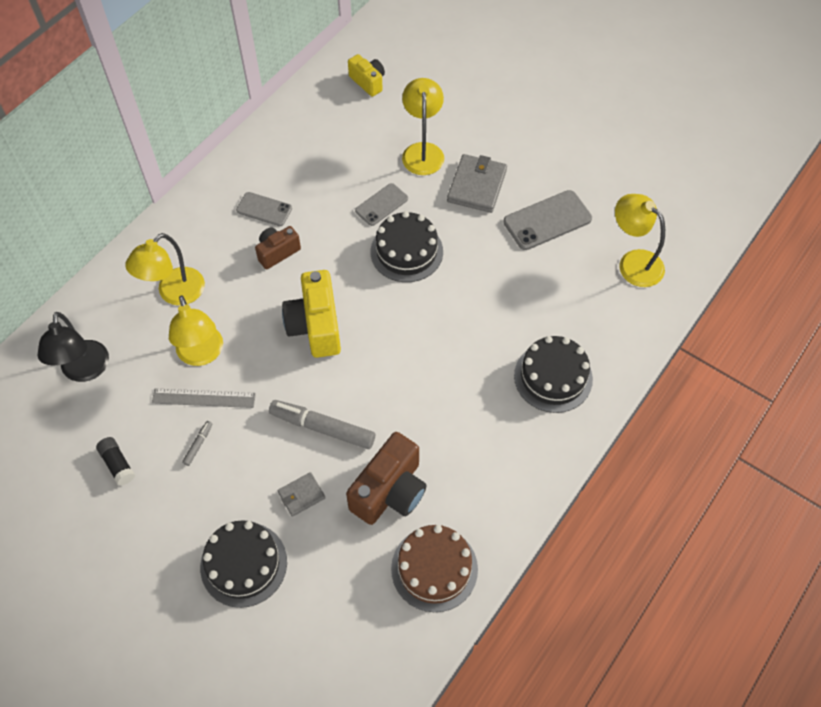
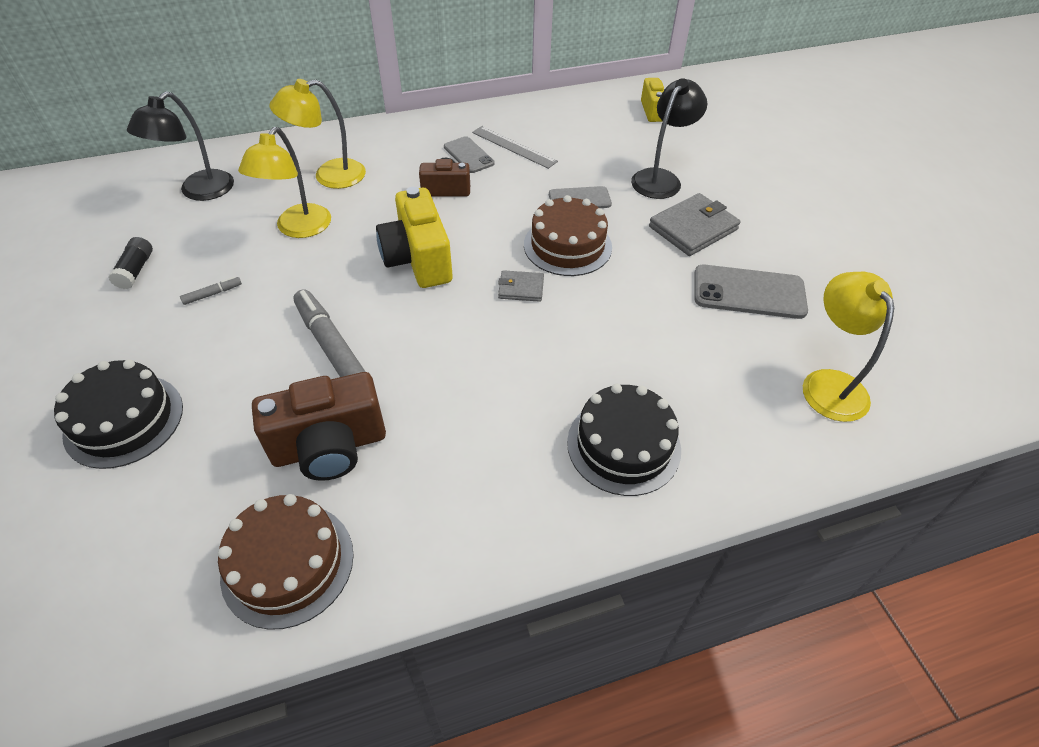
camera: 35 degrees right, 10 degrees down
(203, 398) = (260, 261): grey ruler -> grey ruler (514, 147)
(301, 495) = (245, 393): grey wallet -> grey wallet (521, 288)
(315, 326) = (418, 259): yellow camera -> yellow camera turned 45 degrees counterclockwise
(406, 251) = (567, 245): black cake -> brown cake
(422, 151) = (660, 178): yellow lamp -> black lamp

